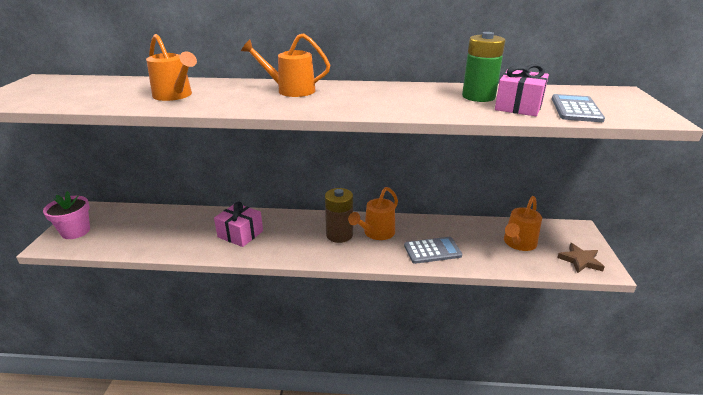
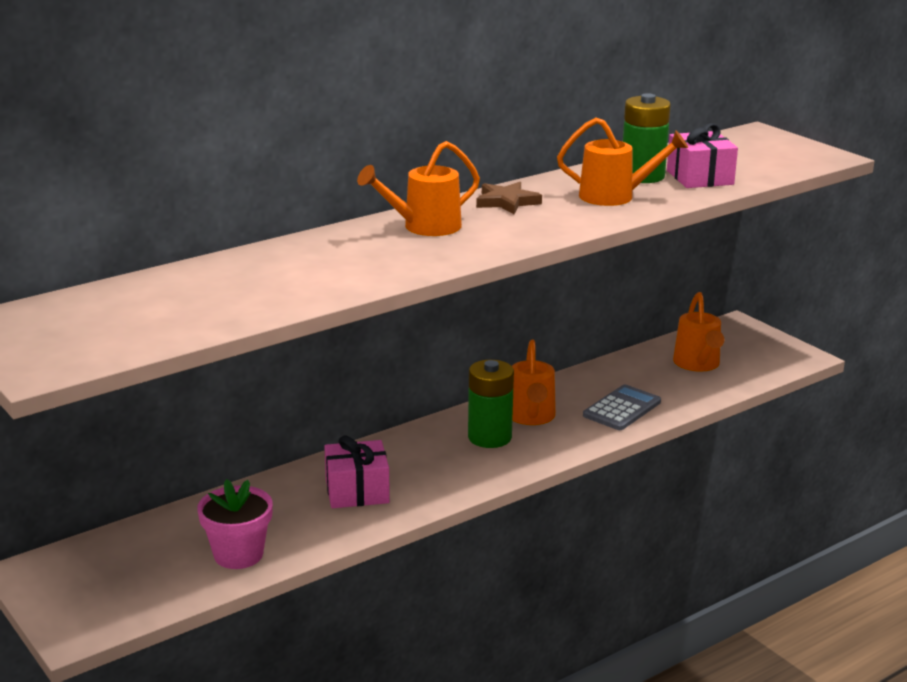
camera: 40 degrees left, 5 degrees down
(76, 231) = (83, 600): pink flower pot -> pink flower pot (238, 554)
(175, 96) = (298, 278): orange watering can -> orange watering can (615, 196)
(339, 235) = (489, 437): brown battery -> green battery
(576, 109) = (752, 166): grey calculator -> none
(580, 260) = (774, 357): brown star -> brown star (507, 202)

